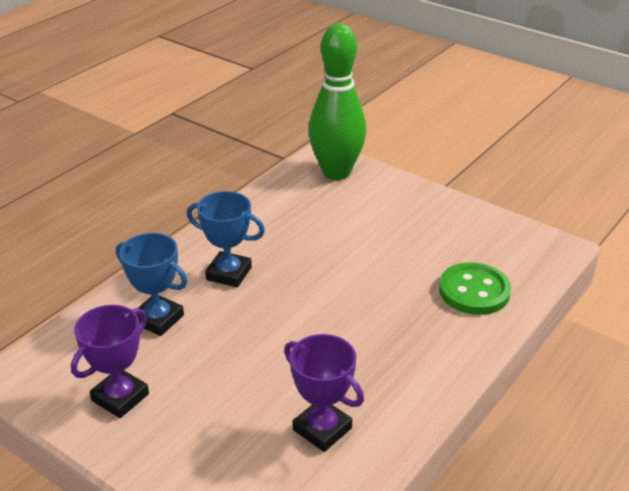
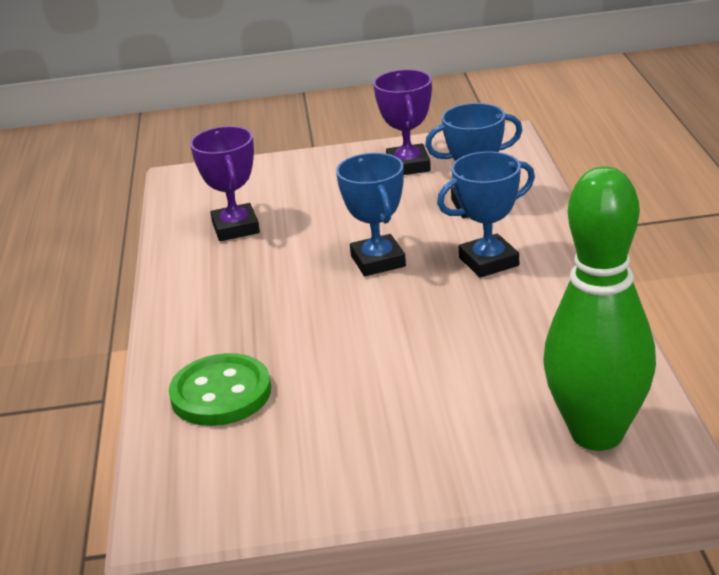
camera: 140 degrees right, 5 degrees down
(280, 319) = (378, 261): none -> blue trophy
(322, 429) = (235, 228): purple trophy -> purple trophy turned 75 degrees clockwise

